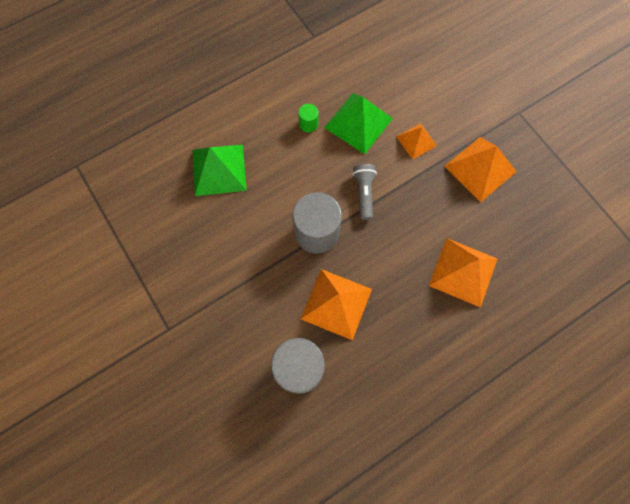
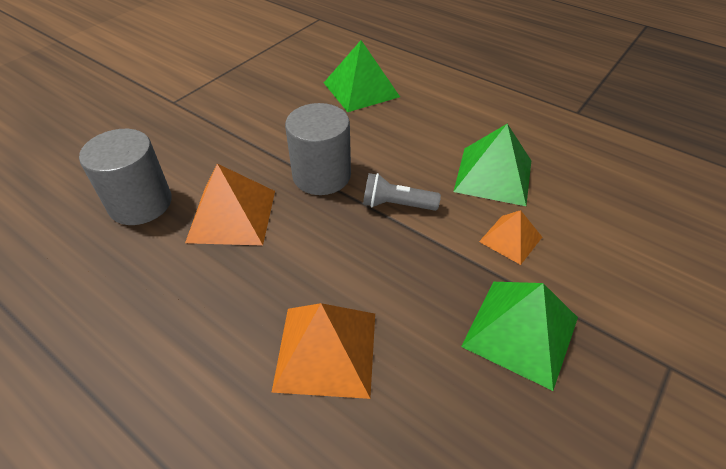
camera: 70 degrees right, 25 degrees down
(308, 124) = (459, 135): green cylinder -> none
(364, 193) = (396, 204): grey flashlight -> grey flashlight turned 150 degrees counterclockwise
(480, 168) = (521, 332): orange pyramid -> green pyramid

